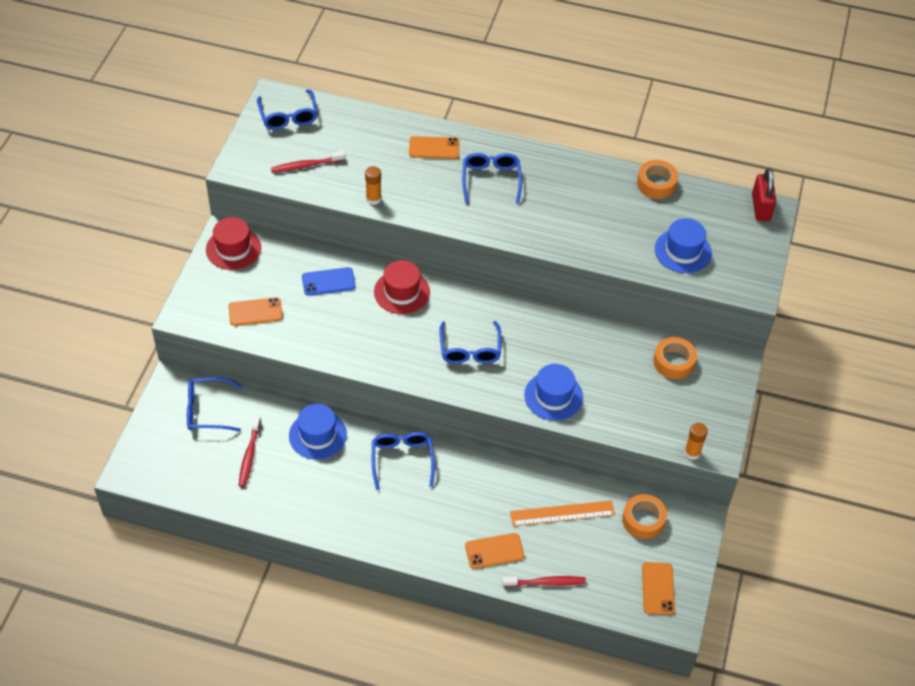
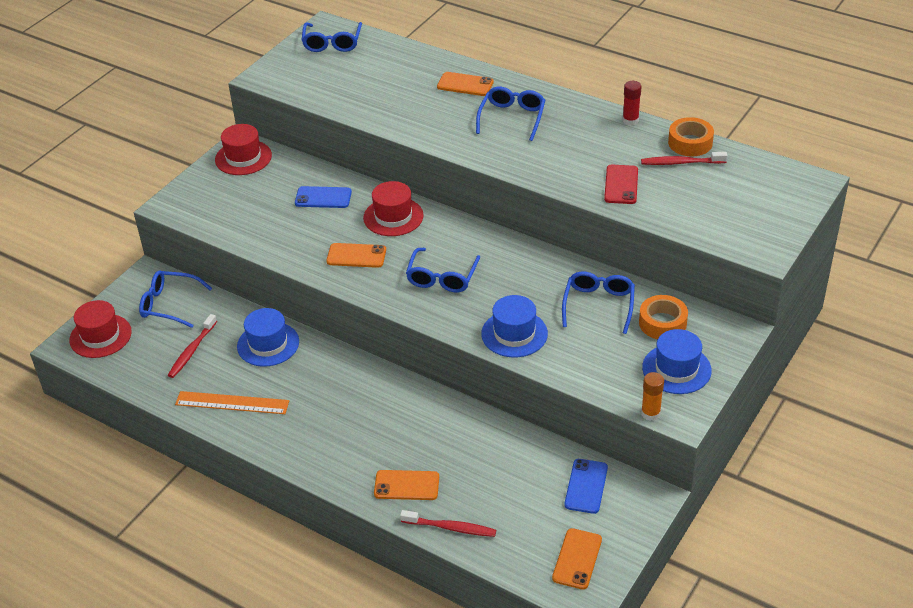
camera: 20 degrees right, 10 degrees down
(155, 456) = (100, 336): none -> red hat
(255, 312) = (239, 213): orange phone -> orange phone (356, 256)
(306, 165) = (330, 84): red toothbrush -> red toothbrush (681, 163)
(373, 199) = (384, 119): orange glue stick -> none
(402, 460) = (344, 381): blue glasses -> blue glasses (598, 305)
(562, 513) = (496, 463): orange ruler -> orange ruler (232, 403)
(597, 167) = (630, 120): none -> red glue stick
(612, 239) = (621, 185): none -> red phone
(643, 520) = (586, 486): orange tape -> blue phone
(683, 251) = (696, 206): blue hat -> blue hat (676, 369)
(760, 207) = (801, 178): red padlock -> none

